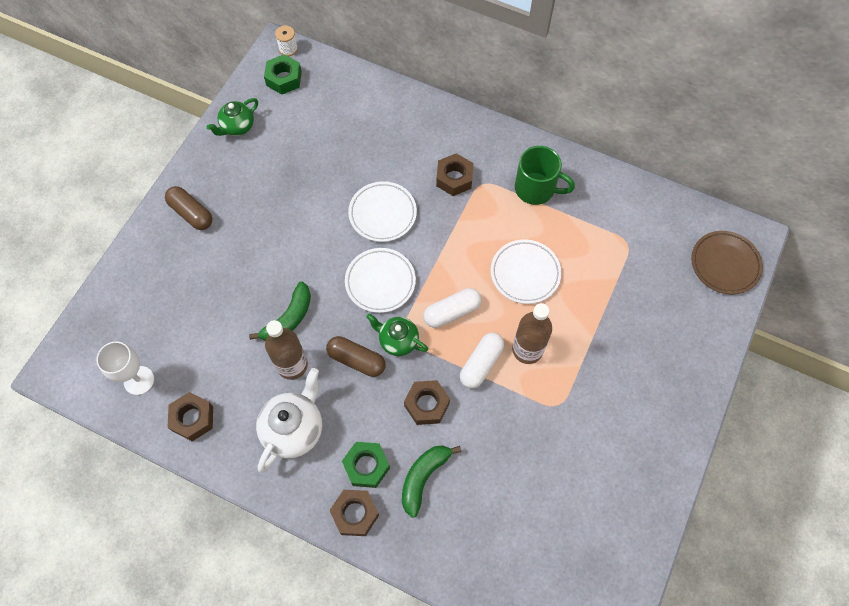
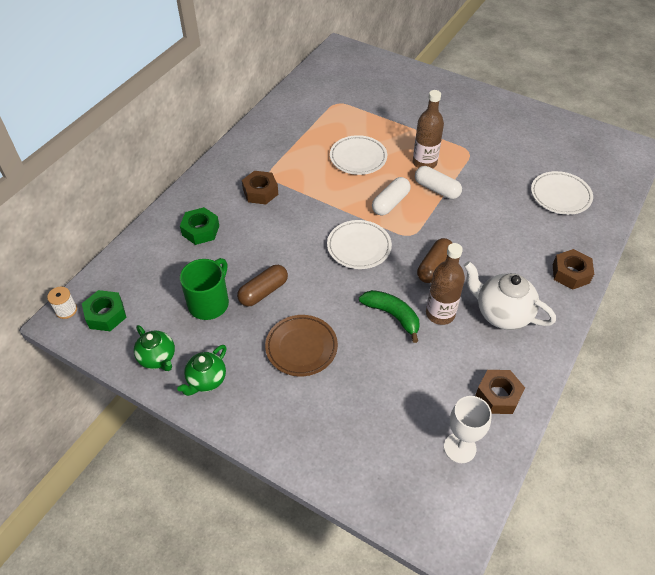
camera: 85 degrees left, 15 degrees down
(191, 213) = (262, 402): brown capsule -> brown capsule (263, 292)
(366, 466) = (529, 264): green nut -> green nut (200, 230)
(382, 214) = (288, 242): white plate -> white plate (560, 196)
(398, 341) = (416, 238): green teapot -> green teapot (206, 380)
(423, 478) = (534, 229): green banana -> none
(426, 404) = (473, 224): brown nut -> none
(452, 312) = (390, 203): white capsule -> white capsule turned 60 degrees clockwise
(536, 189) = (281, 144): green mug -> green mug (209, 303)
(724, 264) = (359, 62): brown plate -> brown plate (301, 347)

